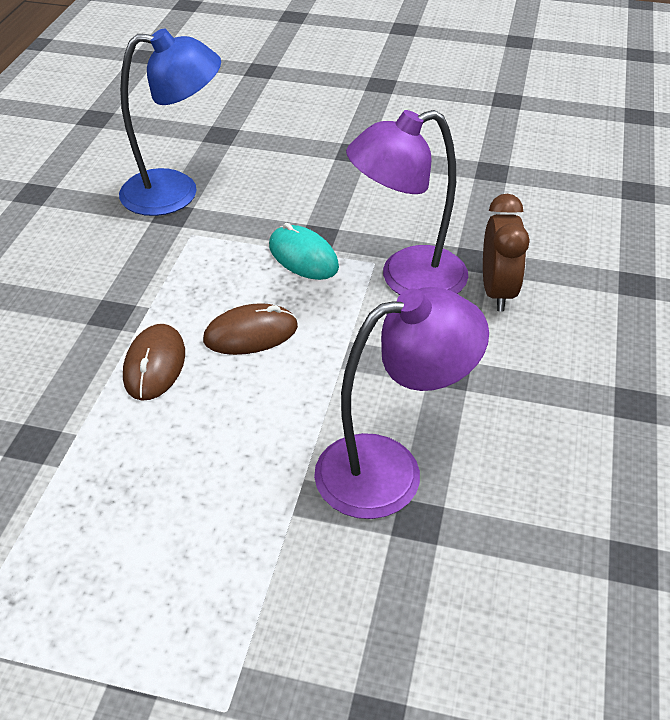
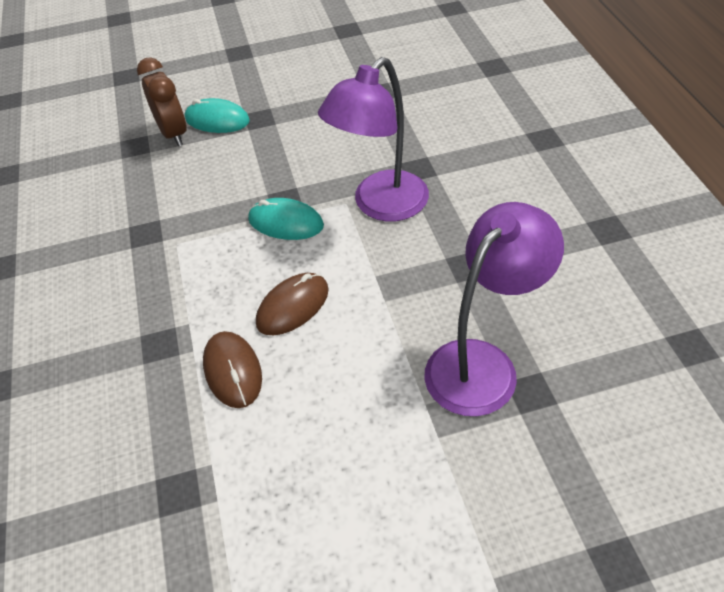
camera: 25 degrees left, 5 degrees up
(176, 193) = (134, 213): blue lamp -> none
(312, 139) = (217, 120): none -> turquoise mouse
(497, 291) = (454, 186): brown clock -> brown clock (173, 133)

